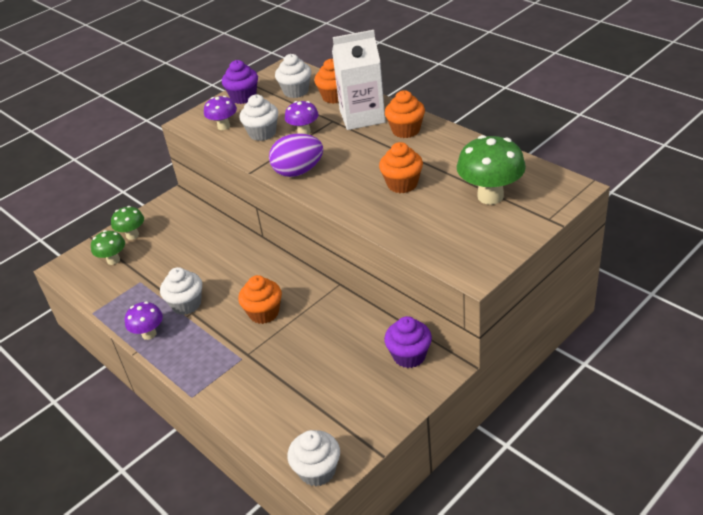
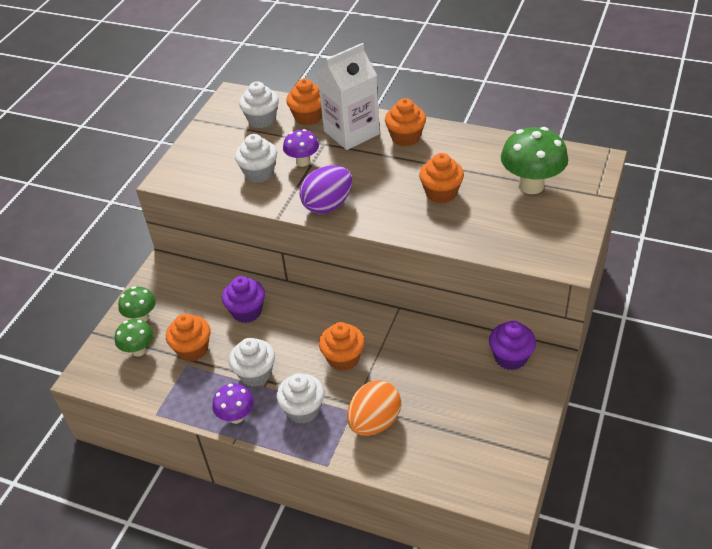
camera: 25 degrees left, 5 degrees up
(152, 271) = (193, 349): none -> orange cupcake
(223, 126) = (210, 175): purple mushroom -> none
(243, 97) = (208, 138): purple cupcake -> purple cupcake (247, 311)
(253, 374) = (374, 422): none -> orange egg
(317, 470) = (498, 493): white cupcake -> white cupcake (303, 410)

